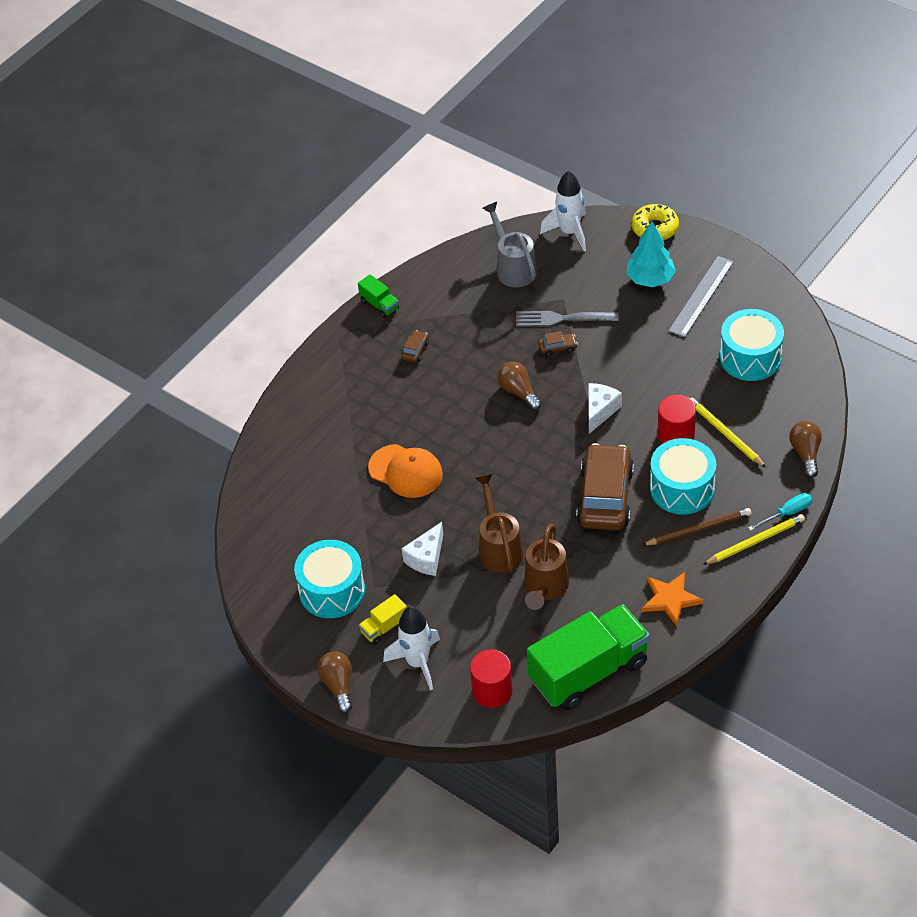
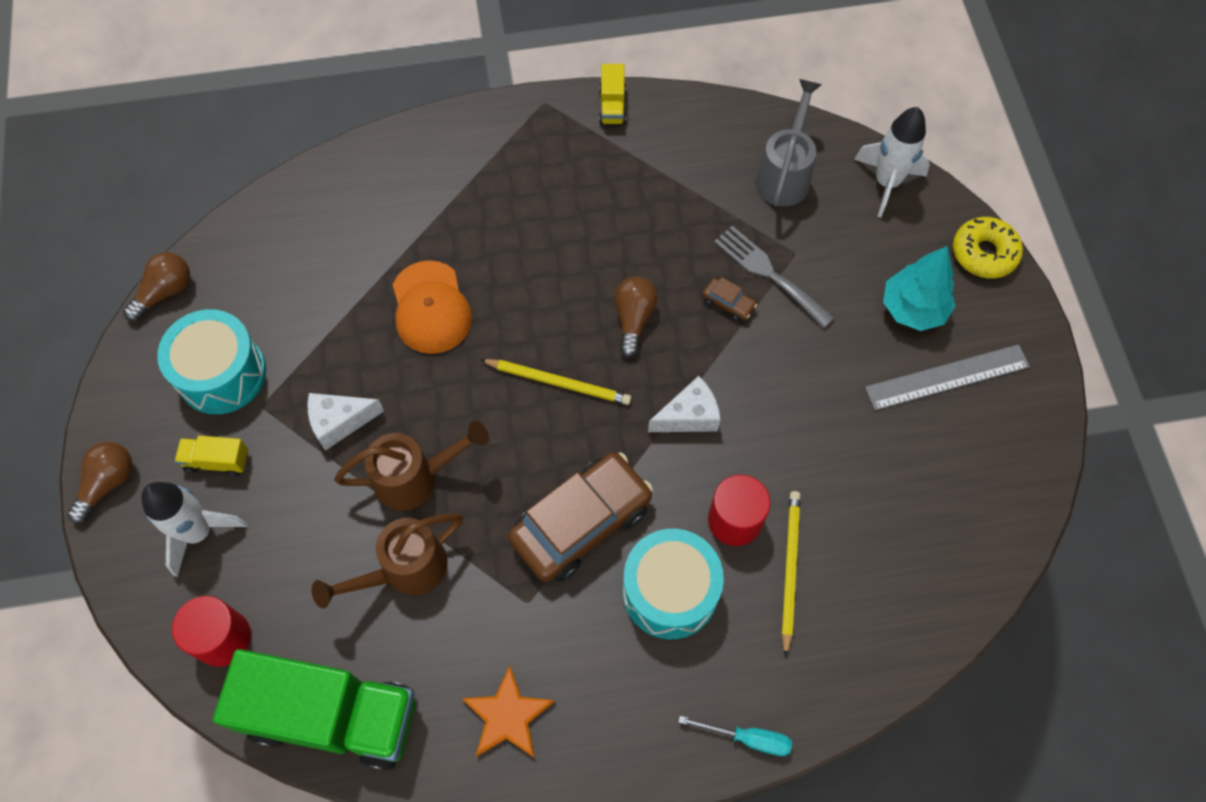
camera: 40 degrees right, 15 degrees up
(379, 304) = (612, 106): green truck -> yellow truck
(415, 350) = (589, 184): brown car -> none
(499, 547) = (416, 478): brown watering can -> brown watering can turned 45 degrees clockwise
(698, 529) = (632, 659): brown pencil -> none
(750, 357) = (921, 501): turquoise drum -> none
(755, 541) = (674, 738): yellow pencil -> yellow pencil (558, 382)
(805, 454) = (852, 682): brown light bulb -> brown light bulb (165, 292)

